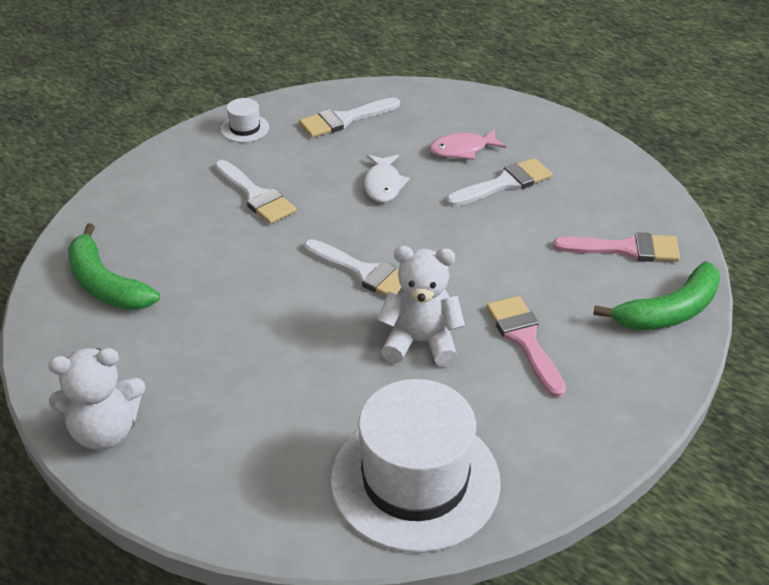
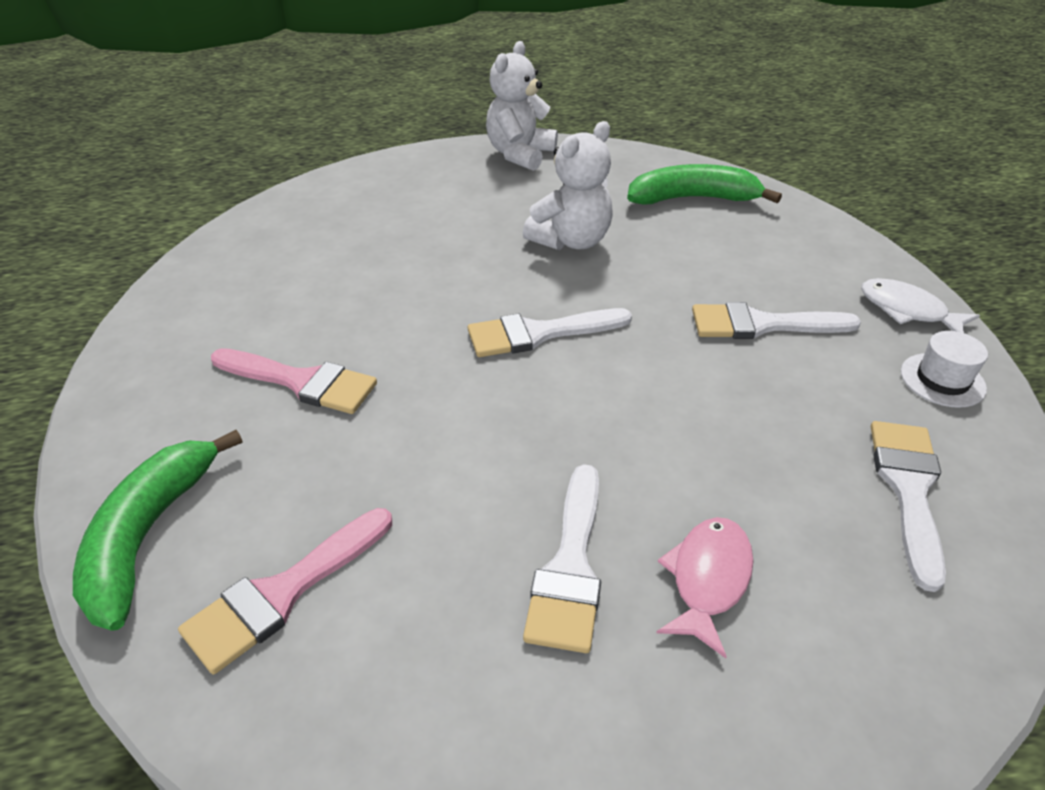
camera: 130 degrees right, 0 degrees up
(383, 184) = (690, 435): white fish -> white fish (907, 311)
(415, 480) = (282, 242): white hat -> none
(421, 342) = (399, 317): white teddy bear -> white teddy bear (571, 241)

